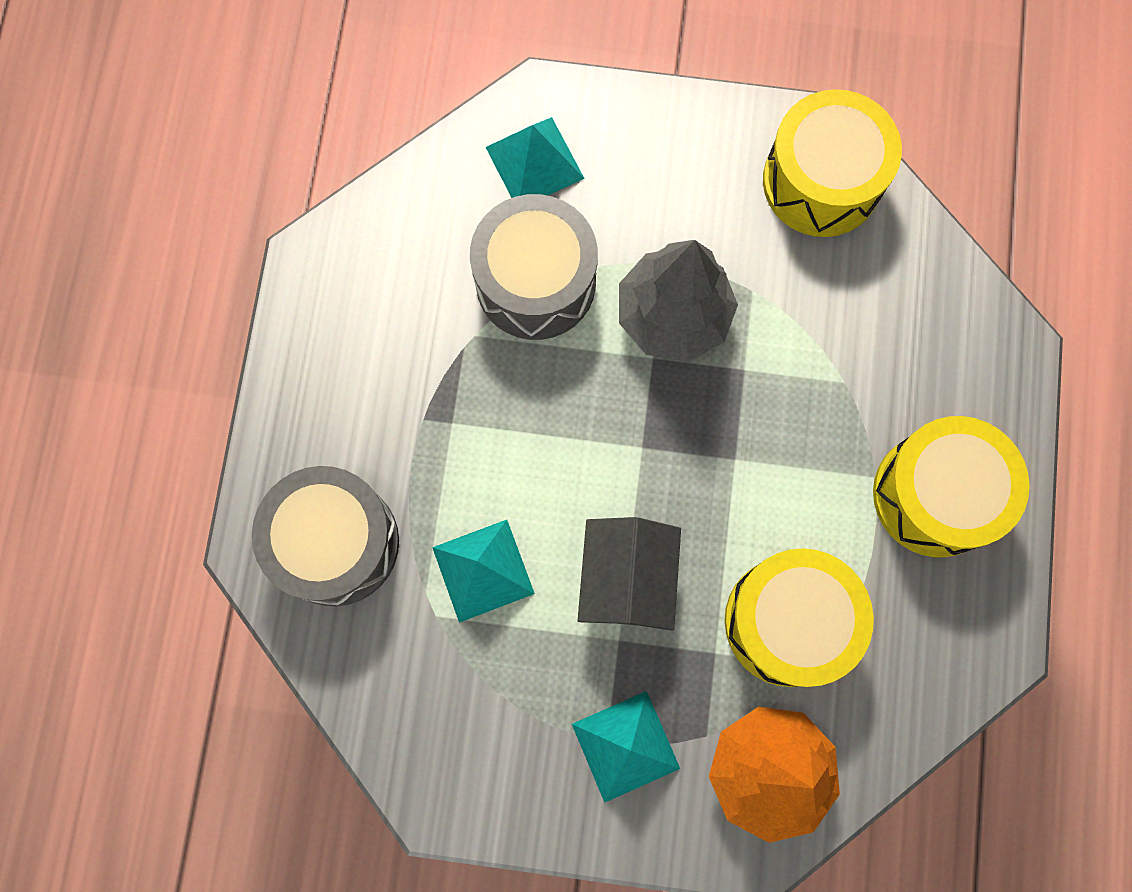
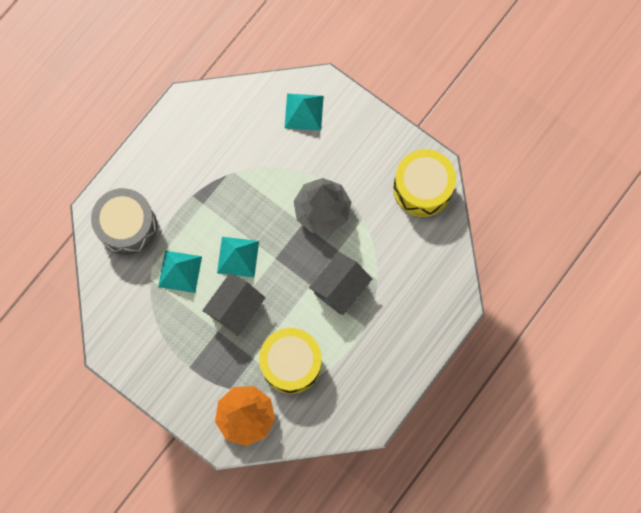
camera: 30 degrees right, 0 degrees up
(535, 282) = (273, 164): grey drum -> none
(626, 746) = (195, 374): turquoise pyramid -> turquoise pyramid (238, 257)
(790, 434) = (340, 288): none -> grey house
(935, 495) = (385, 347): yellow drum -> none

